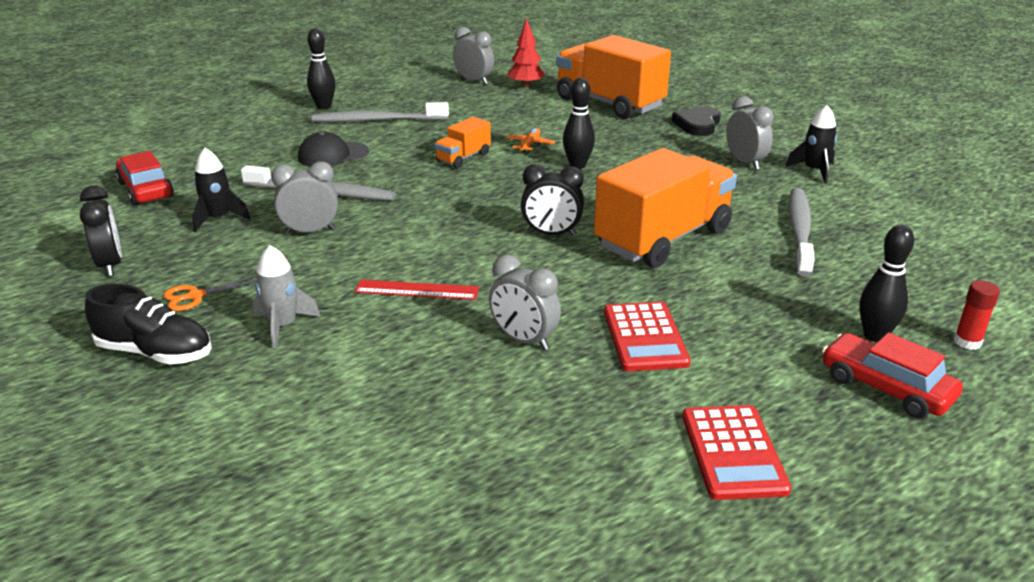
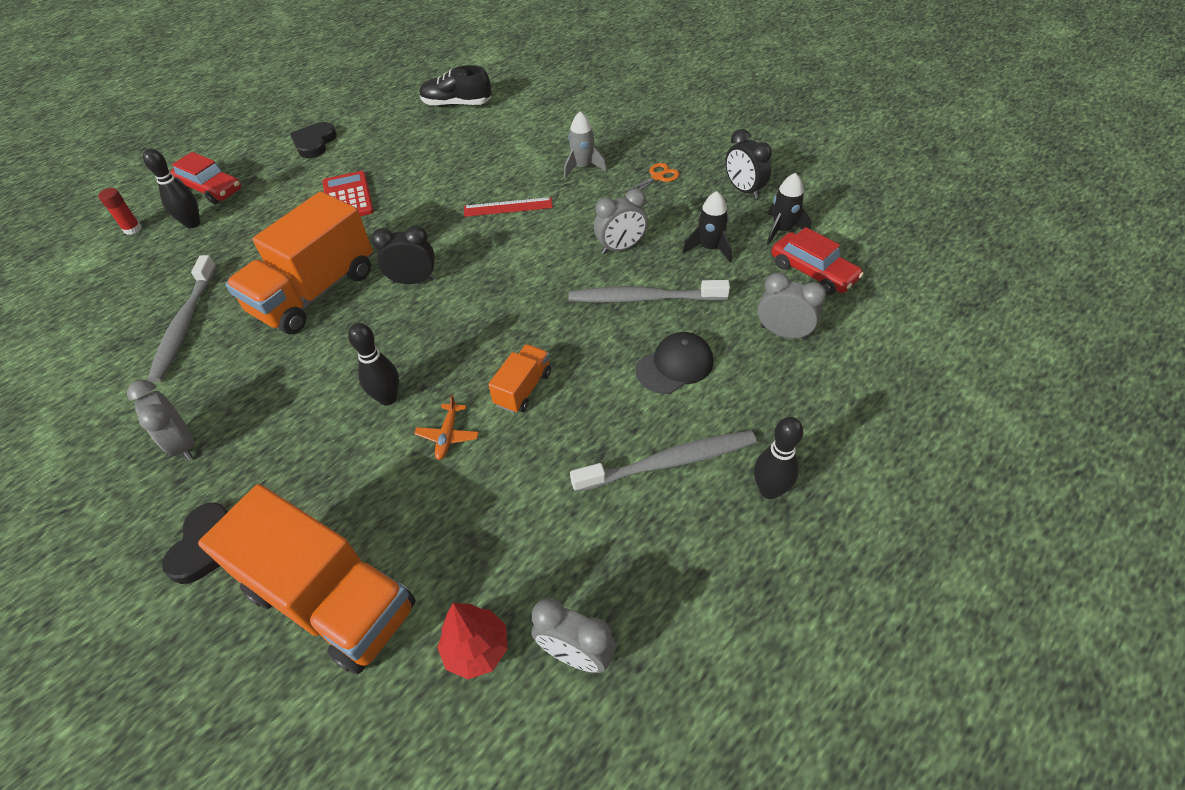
camera: 170 degrees right, 20 degrees up
(155, 353) = (645, 140): black shoe -> black shoe (457, 104)
(524, 340) = (426, 183): grey clock -> grey clock (783, 333)
(733, 452) = (314, 143): red calculator -> black heart
(814, 171) = (107, 440): black rocket -> black rocket (782, 230)

